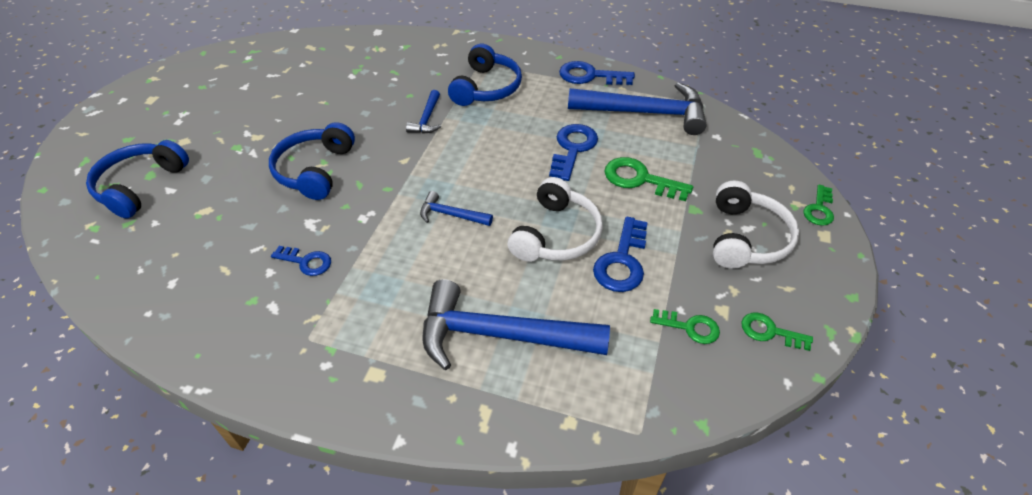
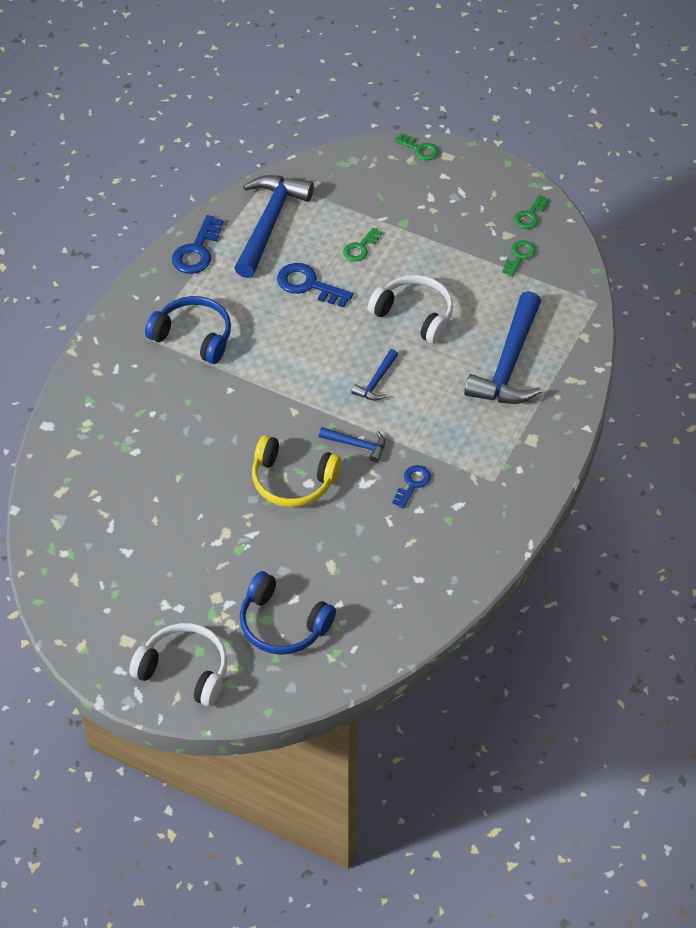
camera: 80 degrees left, 5 degrees up
(314, 170) = (292, 481): blue headphones -> yellow headphones
(427, 119) = (234, 389): blue hammer -> blue hammer (357, 445)
(622, 261) = (451, 280): blue key -> none
(640, 179) = (360, 248): green key -> green key, size x0.63
(746, 238) = (441, 201): white headphones -> white headphones (185, 670)

